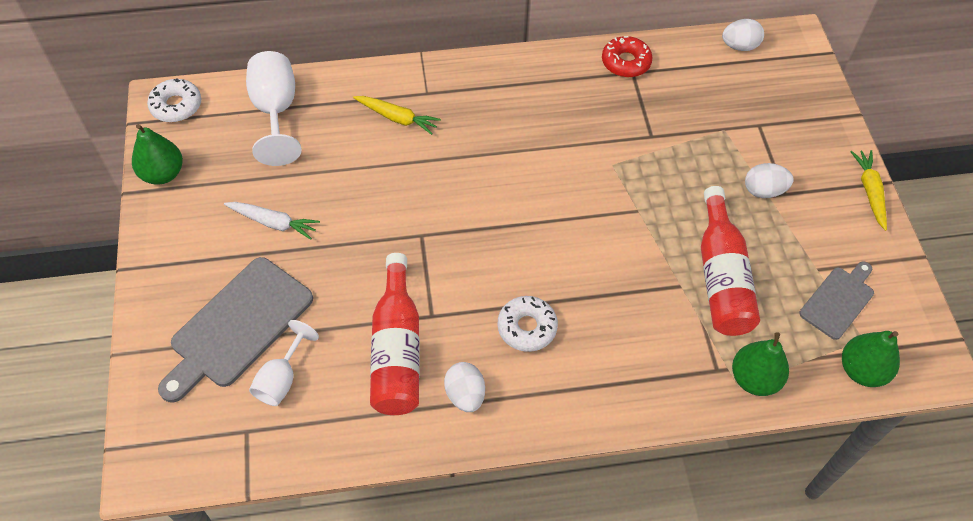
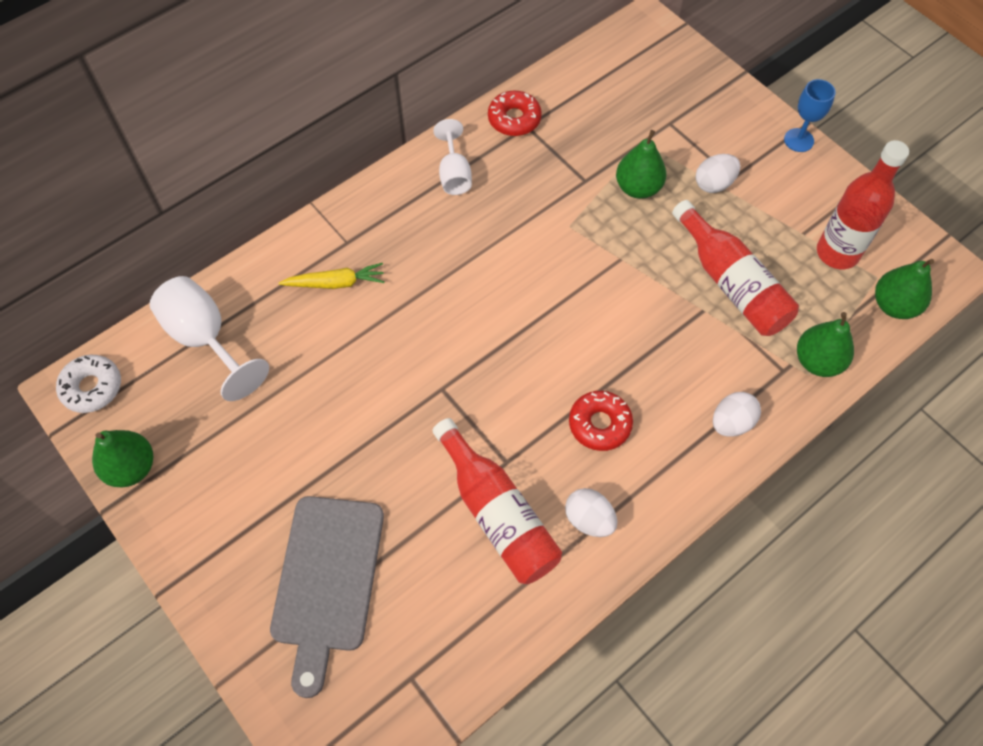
camera: 30 degrees left, 5 degrees up
(273, 223) = (287, 456): white carrot -> none
(281, 379) = (408, 606): white goblet -> white goblet (454, 174)
(527, 327) = (599, 424): white donut -> red donut
(693, 162) = (638, 188): none -> green pear
(739, 46) = (604, 55): white egg -> white egg (731, 423)
(838, 300) = (837, 253): grey cutting board -> red bottle
(869, 192) = (798, 140): yellow carrot -> blue goblet

